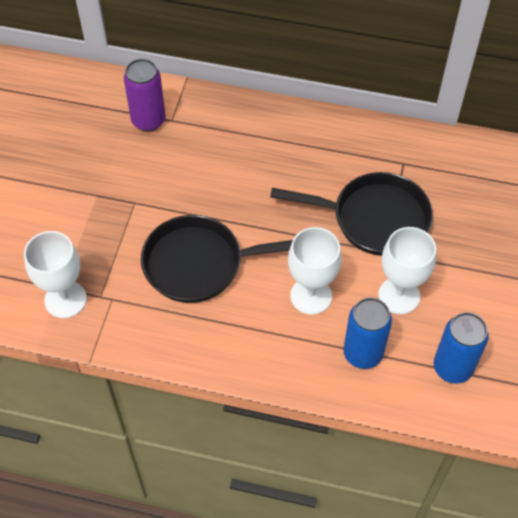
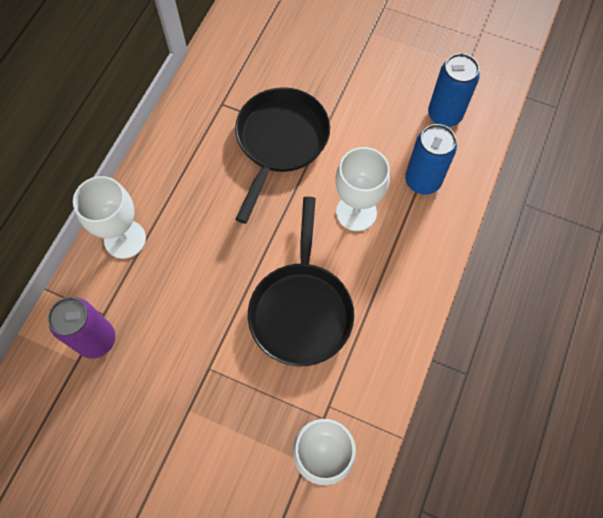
camera: 80 degrees left, 10 degrees up
(399, 295) = (367, 139): white goblet -> white goblet (125, 239)

